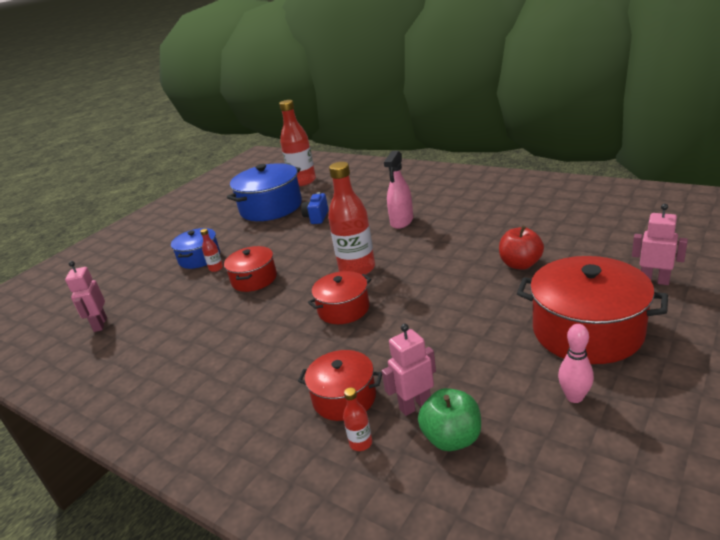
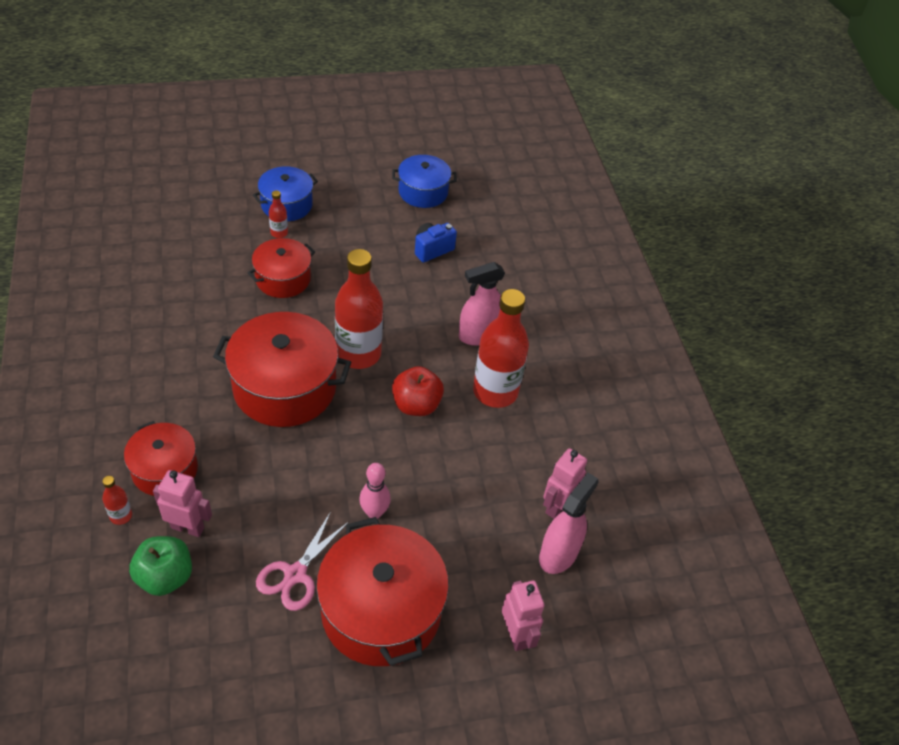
camera: 35 degrees right, 20 degrees up
(100, 324) = (139, 214): pink robot -> pink robot (557, 506)
(271, 207) = (423, 192): blue pot -> blue pot, size x0.59
(303, 181) = (502, 179): red bottle -> red bottle (495, 391)
(343, 309) = (285, 387): red pot -> red pot, size x1.70
(517, 362) = (295, 574): none -> pink scissors
(520, 264) = (466, 495): red apple -> red apple (416, 405)
(574, 397) = (273, 643): pink bowling pin -> pink bowling pin (374, 512)
(600, 245) = (558, 554): none -> pink spray bottle

